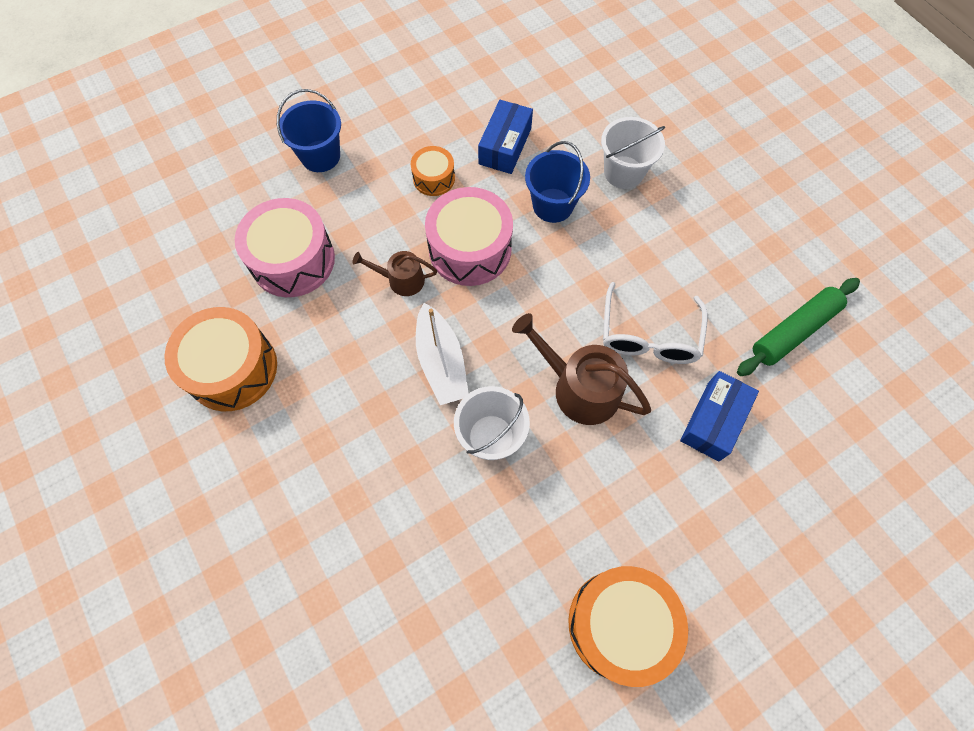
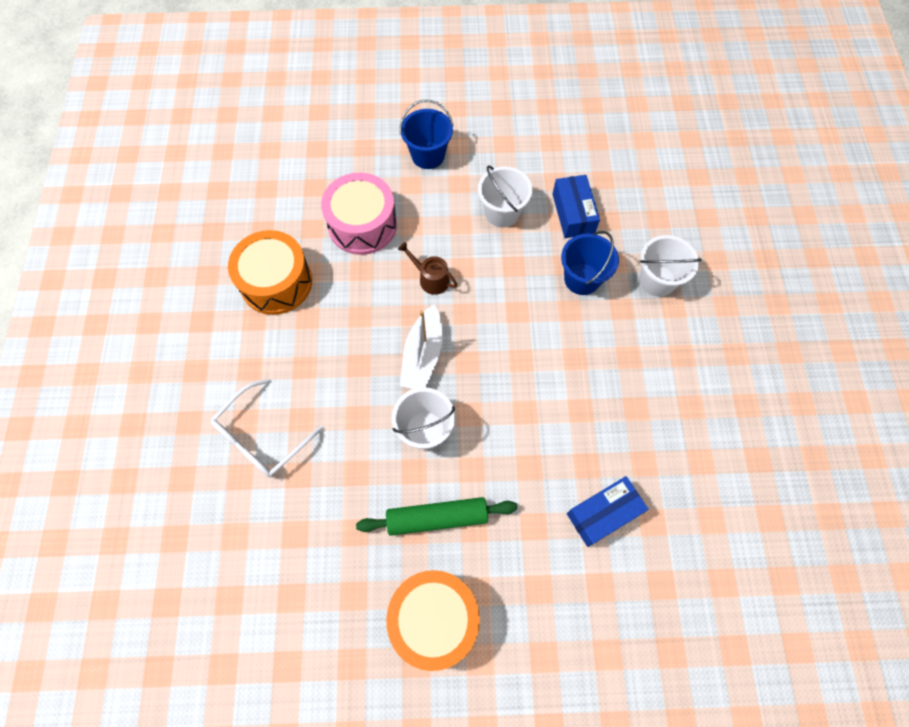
camera: 30 degrees right, 0 degrees up
(434, 178) = (502, 213): orange drum -> white bucket
(470, 249) = (496, 281): pink drum -> none
(505, 146) = (573, 213): blue box -> blue box turned 60 degrees counterclockwise
(579, 388) = (513, 430): brown watering can -> none
(649, 335) = (594, 420): white glasses -> white glasses (262, 436)
(793, 331) = (718, 481): green rolling pin -> green rolling pin (437, 517)

